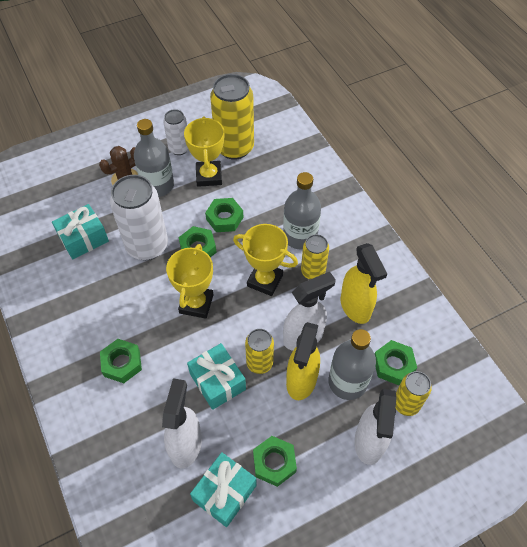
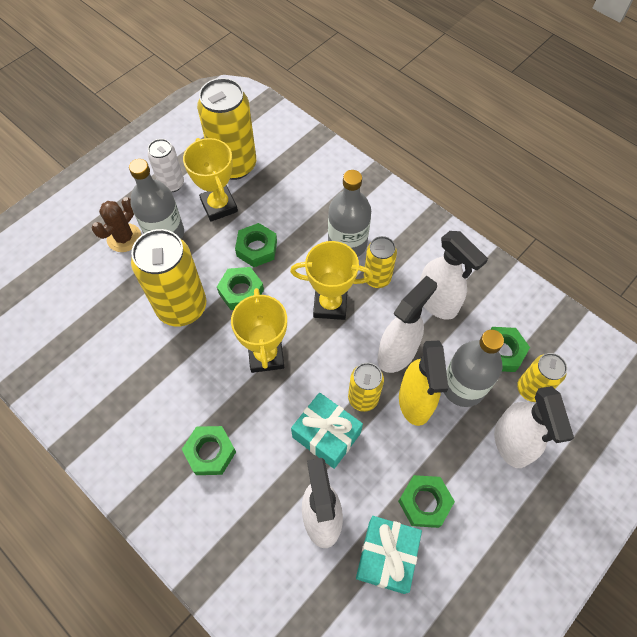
camera: 20 degrees left, 5 degrees up
(83, 239) = (103, 322): turquoise gift -> none
(147, 246) = (182, 307): white can -> yellow can
(355, 307) = (437, 303): yellow spray bottle -> white spray bottle

